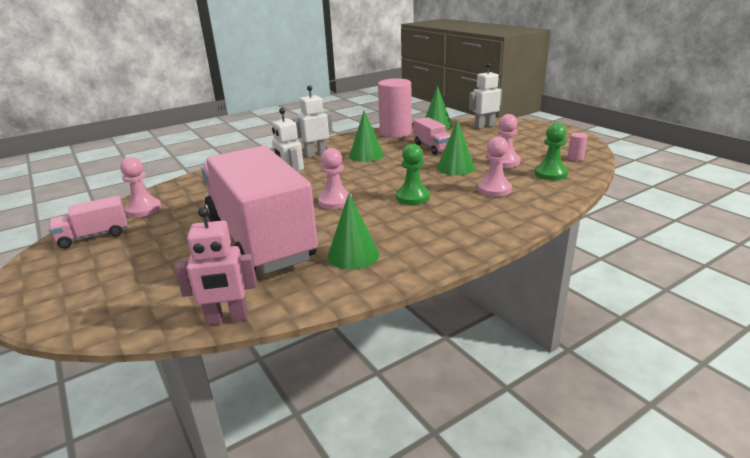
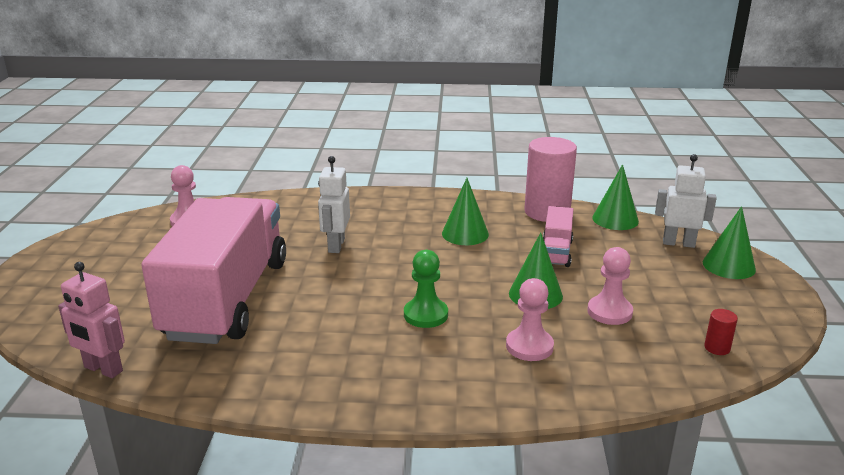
camera: 35 degrees right, 0 degrees up
(94, 236) = (124, 235): pink truck -> none
(316, 154) = (416, 211): white robot -> none
(335, 201) = (346, 284): pink pawn -> none
(353, 255) = (272, 357): green cone -> green cone (728, 266)
(550, 174) = (638, 357): green pawn -> none
(575, 158) = (717, 348): pink cylinder -> red cylinder

